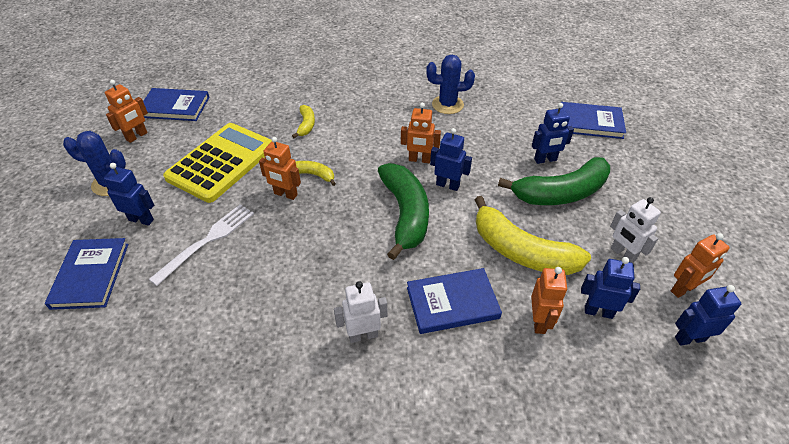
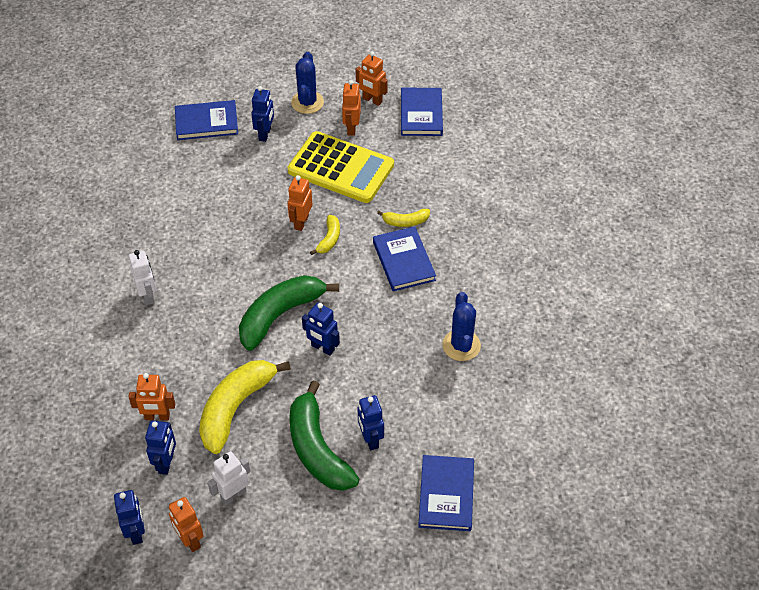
camera: 85 degrees right, 5 degrees up
(207, 240) = (243, 181): white fork -> none
(405, 214) = (280, 315): green banana -> green banana turned 150 degrees clockwise
(419, 160) = (359, 322): orange robot -> orange robot (351, 128)
(447, 185) = (322, 348): blue robot -> blue robot turned 105 degrees clockwise
(452, 303) = (177, 354): blue book -> blue book (403, 261)

